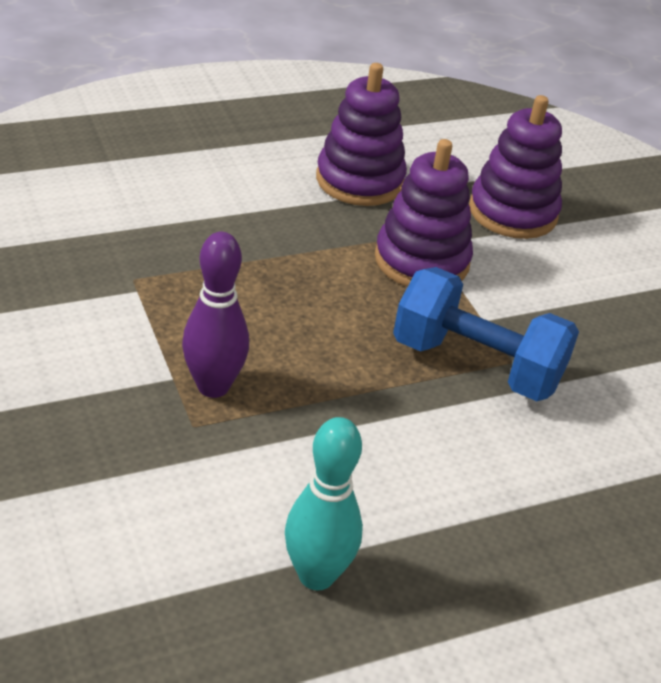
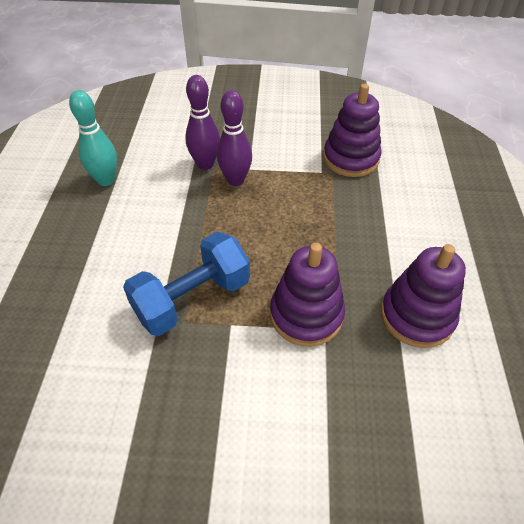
camera: 120 degrees right, 10 degrees up
(191, 440) = (205, 164): none -> purple bowling pin
(513, 212) = (352, 416): purple stacking toy -> purple stacking toy (351, 159)

